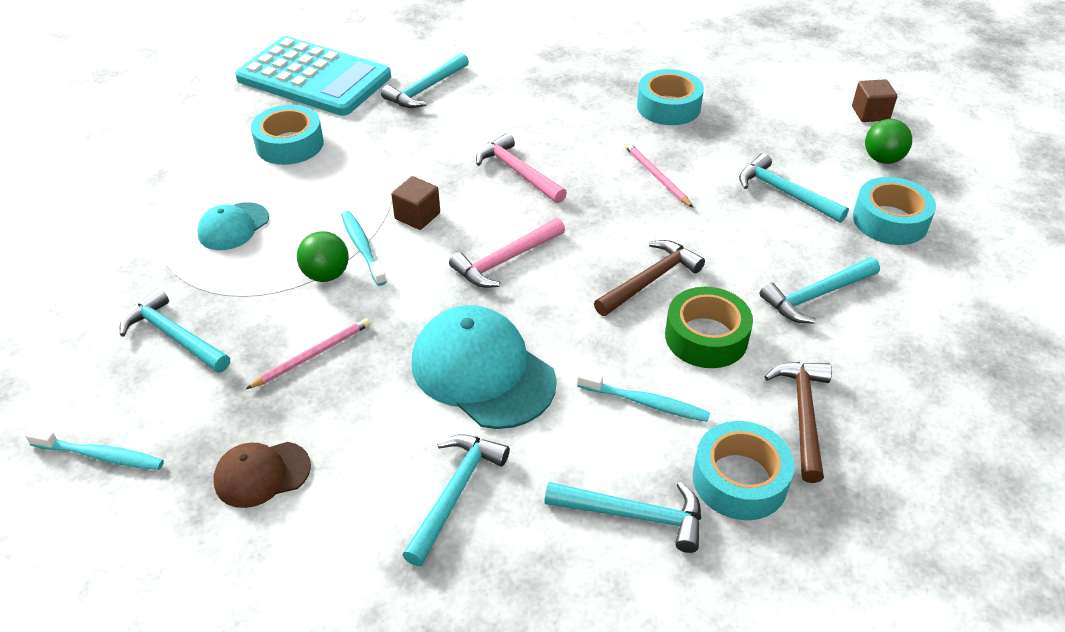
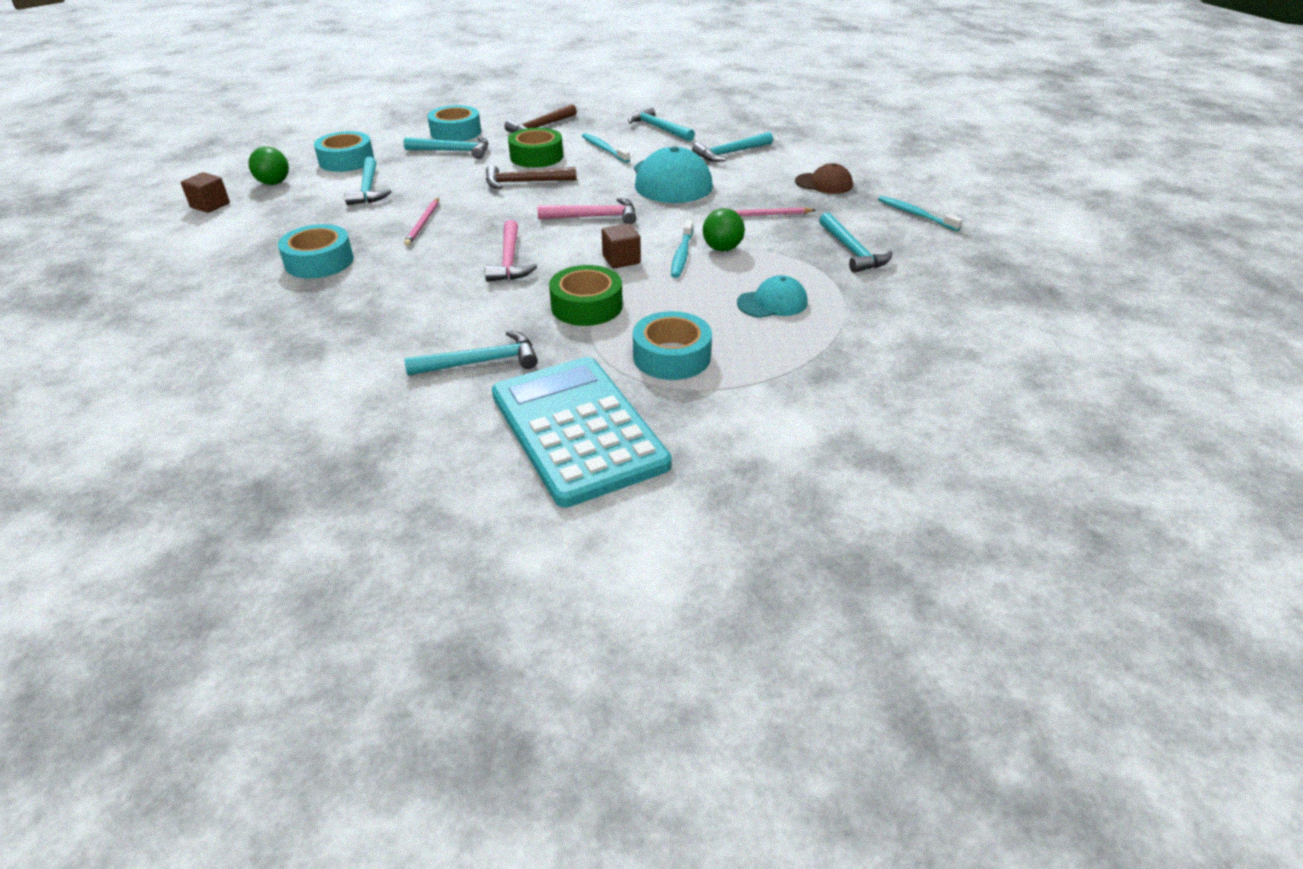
camera: 145 degrees left, 5 degrees down
(398, 157) = (586, 306): none -> green tape
(739, 479) = (600, 123): turquoise tape -> turquoise tape (456, 132)

